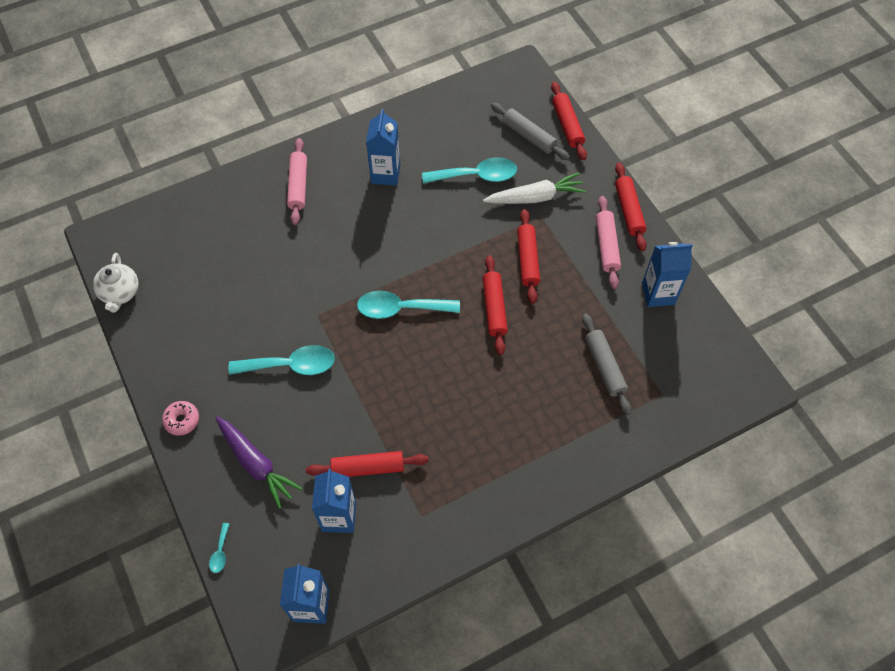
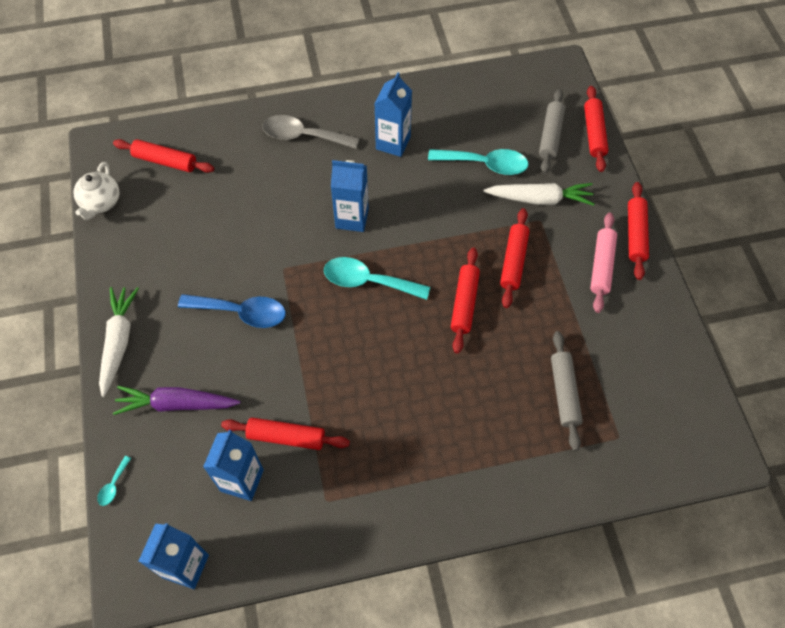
camera: 15 degrees right, 0 degrees up
(171, 239) = (165, 161): none -> red rolling pin
(182, 420) = (119, 342): pink donut -> white carrot
(256, 464) = (176, 404): purple carrot -> purple carrot turned 120 degrees clockwise
(291, 365) = (241, 312): turquoise spoon -> blue spoon
(298, 185) = (303, 136): pink rolling pin -> grey spoon
(529, 136) = (550, 136): grey rolling pin -> grey rolling pin turned 45 degrees clockwise
(658, 294) = (644, 329): blue carton -> blue carton (352, 218)

